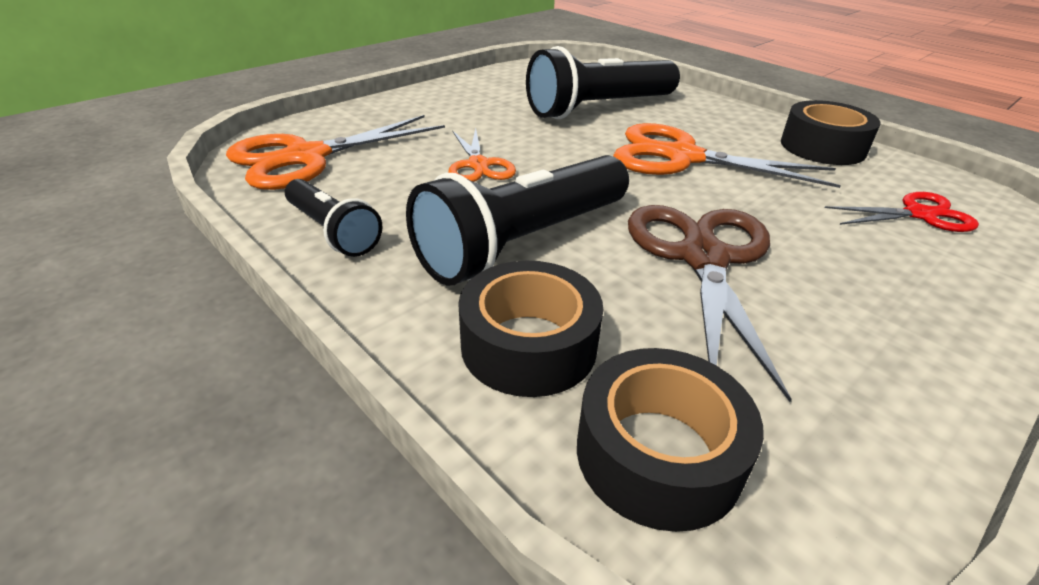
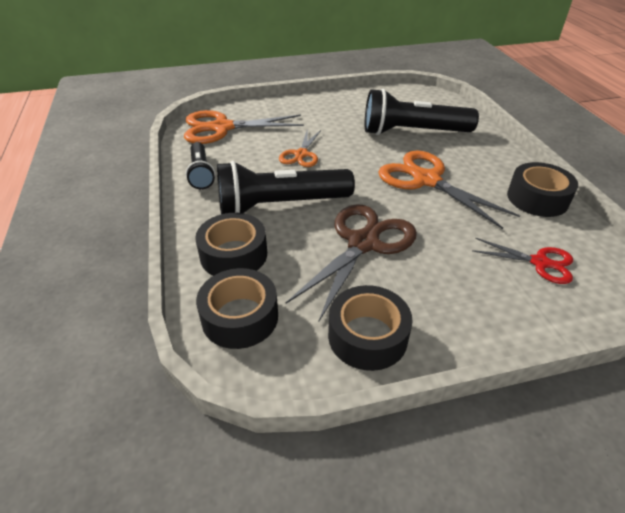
camera: 30 degrees right, 5 degrees up
(875, 393) = (367, 336): none -> black tape

